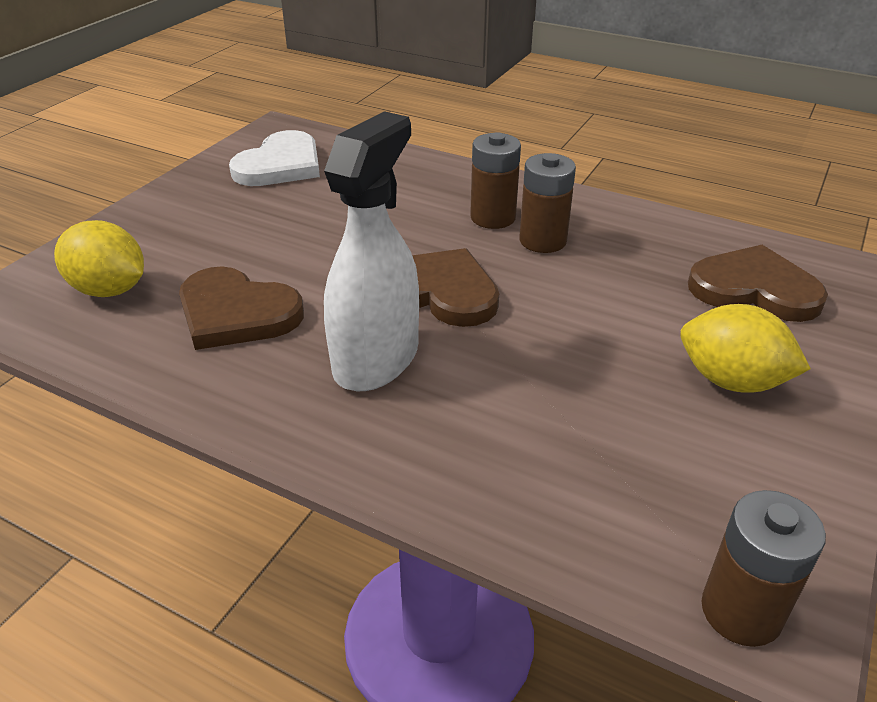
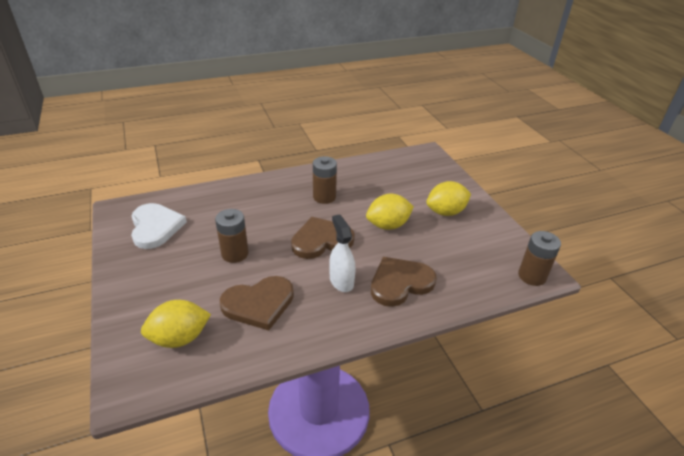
camera: 50 degrees left, 0 degrees up
(376, 359) = (341, 281): white spray bottle -> white spray bottle, size x0.62
(493, 217) = (292, 198): brown battery -> brown battery (235, 254)
(580, 335) = (388, 225): none -> yellow lemon
(754, 289) = (410, 176): brown heart -> brown heart (400, 283)

